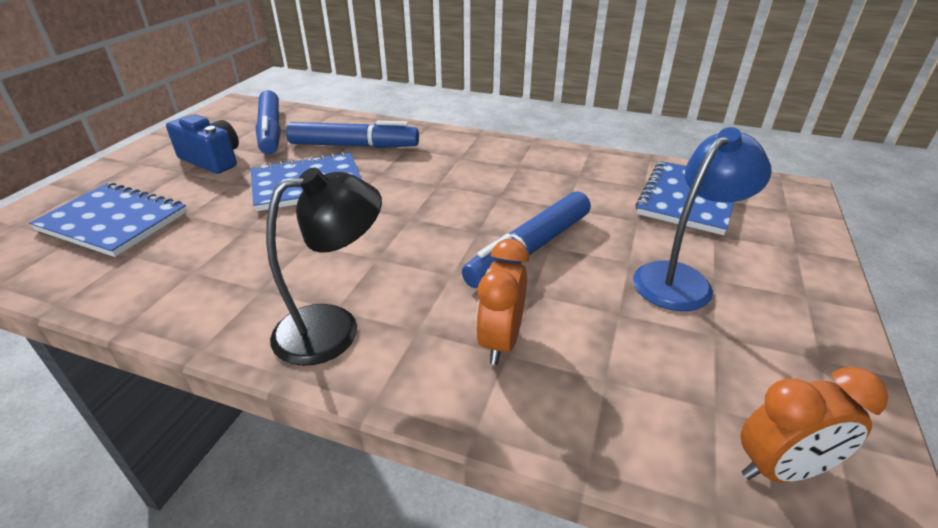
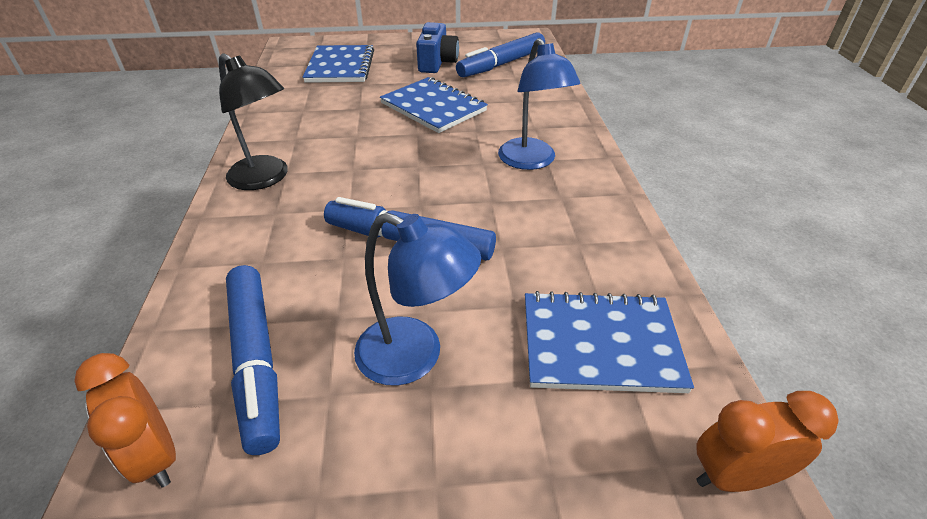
camera: 65 degrees right, 5 degrees up
(353, 146) = (513, 103): blue marker -> blue marker (256, 360)
(457, 163) = (531, 161): none -> blue lamp
(500, 341) = (275, 255): orange clock -> orange clock (735, 476)

